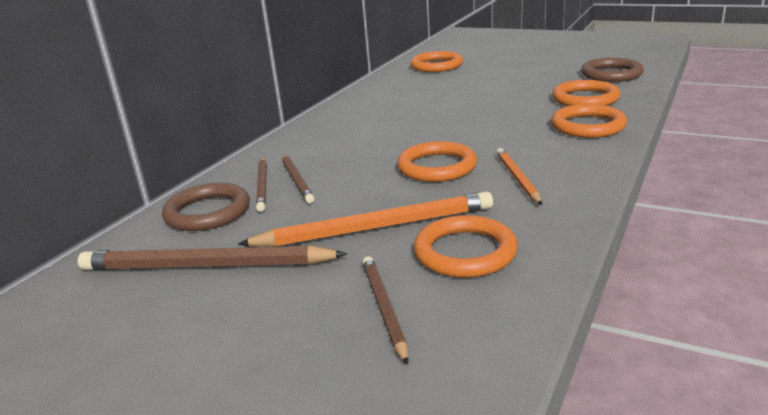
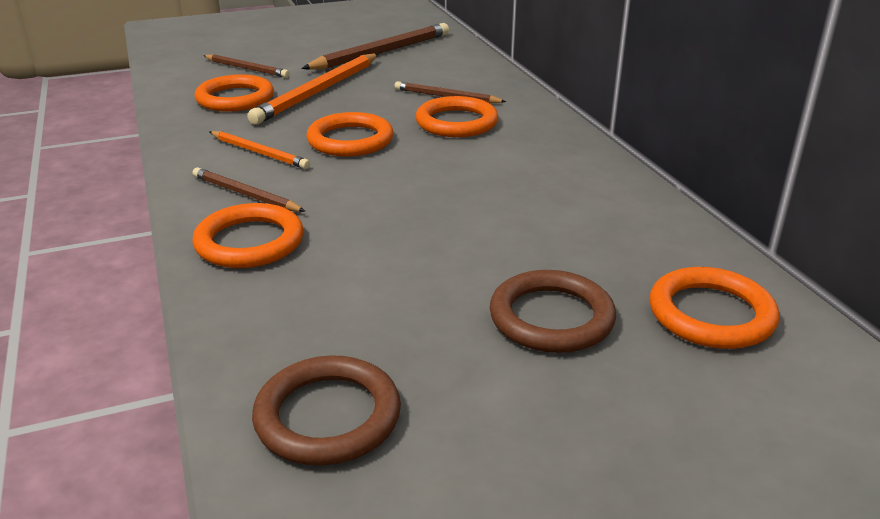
camera: 130 degrees right, 5 degrees up
(208, 212) = (454, 66): brown ring -> brown ring (551, 318)
(263, 185) = (462, 86): brown pencil -> brown pencil (245, 194)
(585, 99) = (306, 303): orange ring -> orange ring (456, 122)

